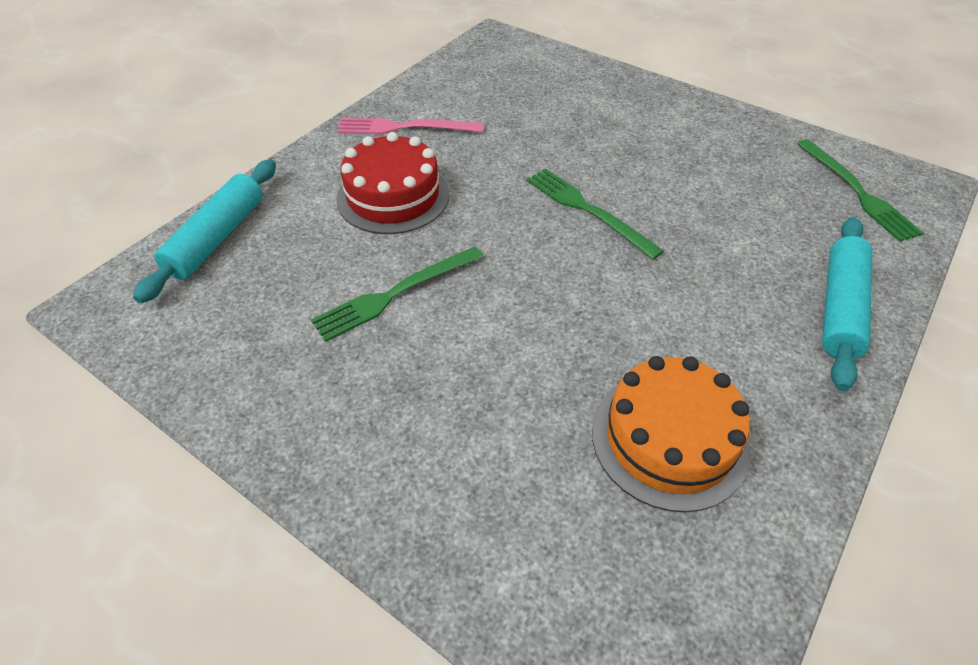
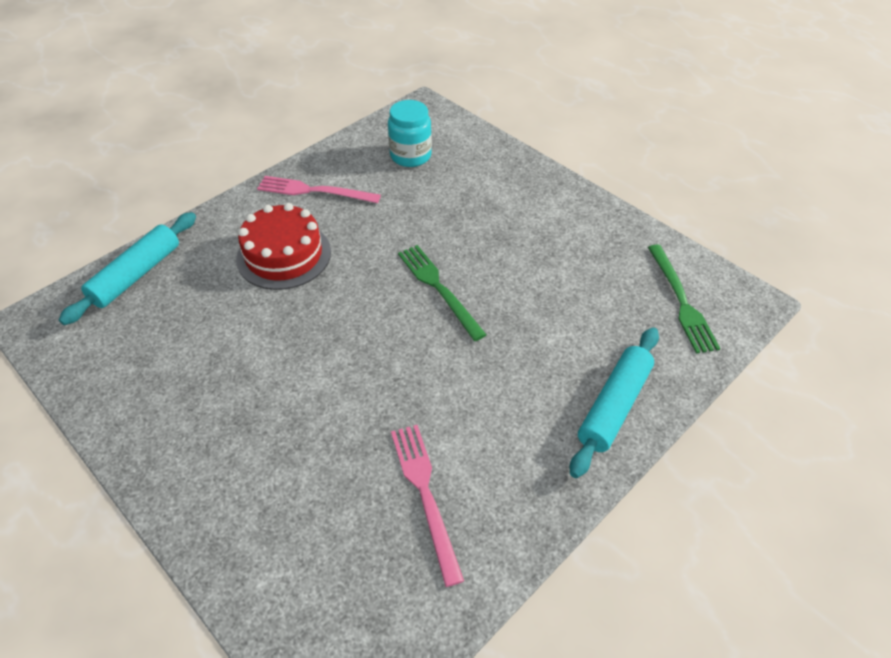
camera: 10 degrees right, 0 degrees up
(395, 294) = (258, 342): green fork -> none
(500, 83) = (410, 156): none -> turquoise jar
(669, 439) = (425, 494): orange cake -> pink fork

